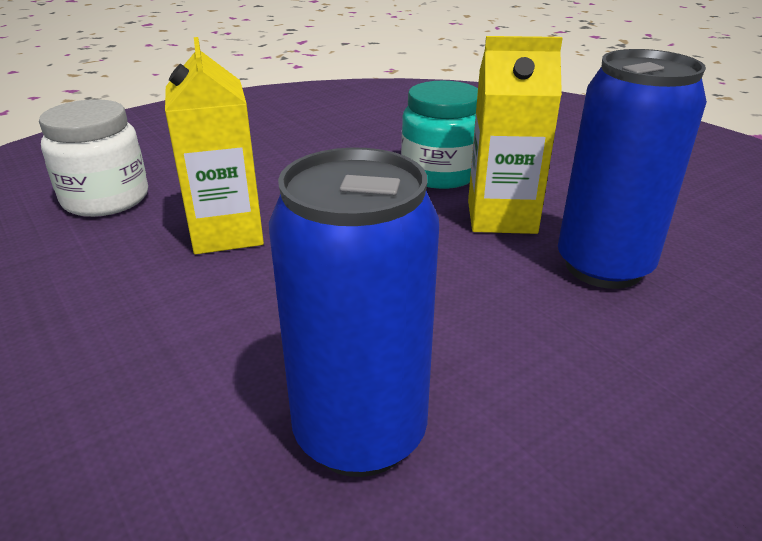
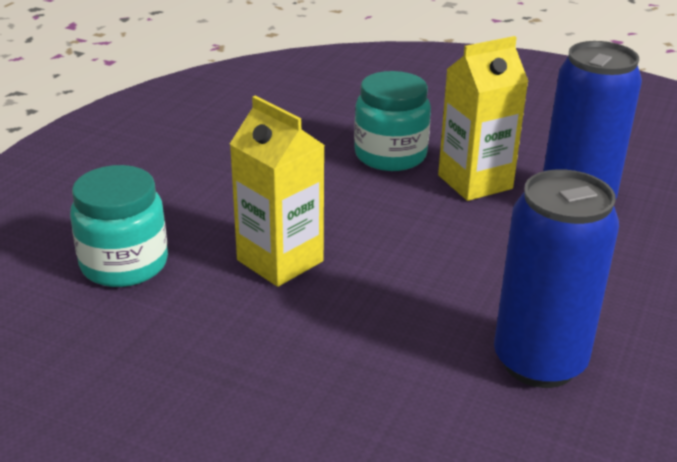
camera: 30 degrees left, 0 degrees up
(106, 199) = (124, 264): white jar -> turquoise jar

